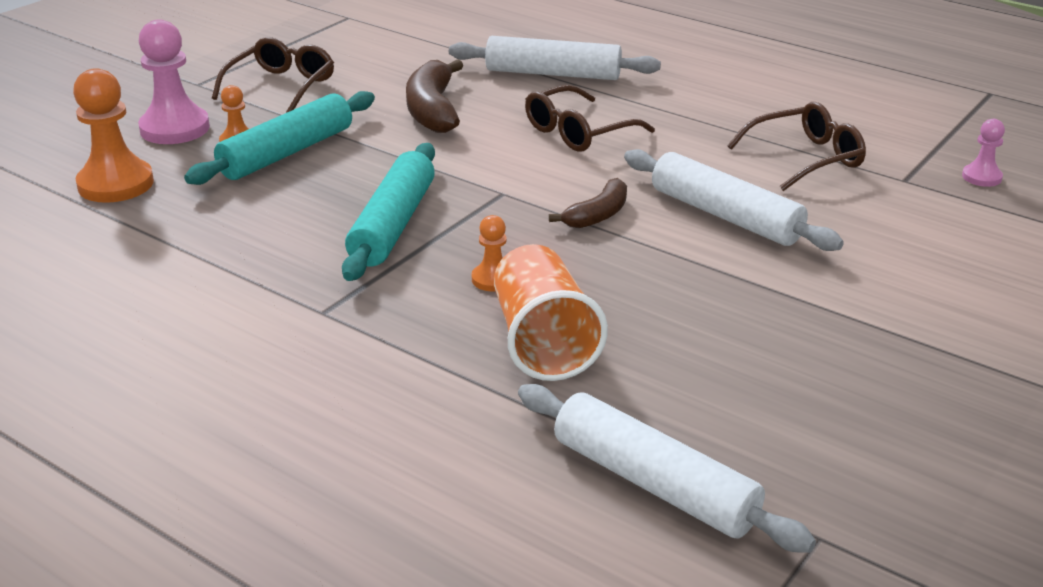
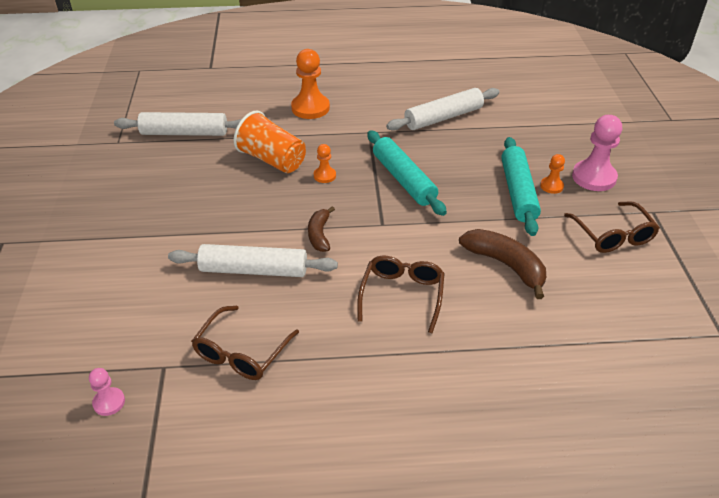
camera: 140 degrees right, 10 degrees up
(115, 184) = (548, 138): orange pawn -> orange pawn (310, 108)
(553, 74) = (493, 352): white rolling pin -> white rolling pin (443, 117)

